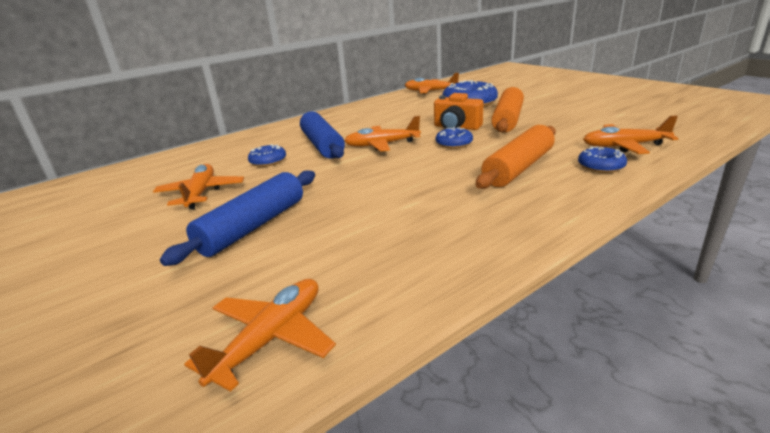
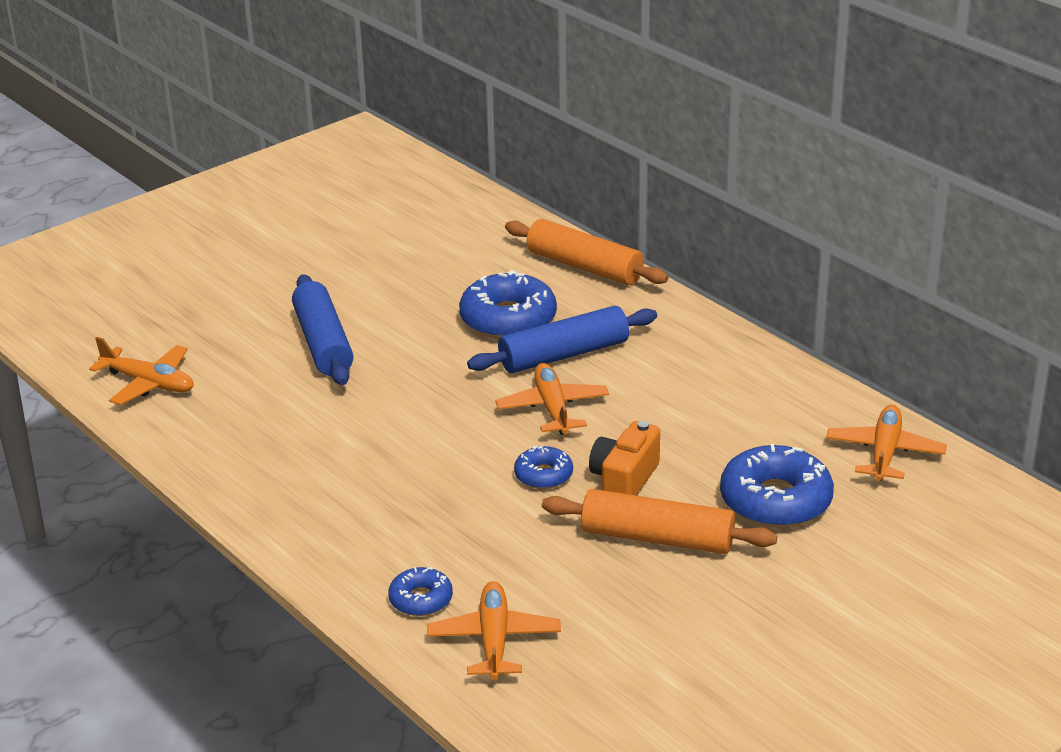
camera: 85 degrees right, 5 degrees up
(201, 193) = (415, 292): orange plane -> none
(253, 226) = (323, 343): blue rolling pin -> blue rolling pin turned 45 degrees clockwise
(268, 161) = (508, 319): blue donut -> blue donut, size x1.86
(518, 168) = (432, 527): orange rolling pin -> orange rolling pin (584, 266)

